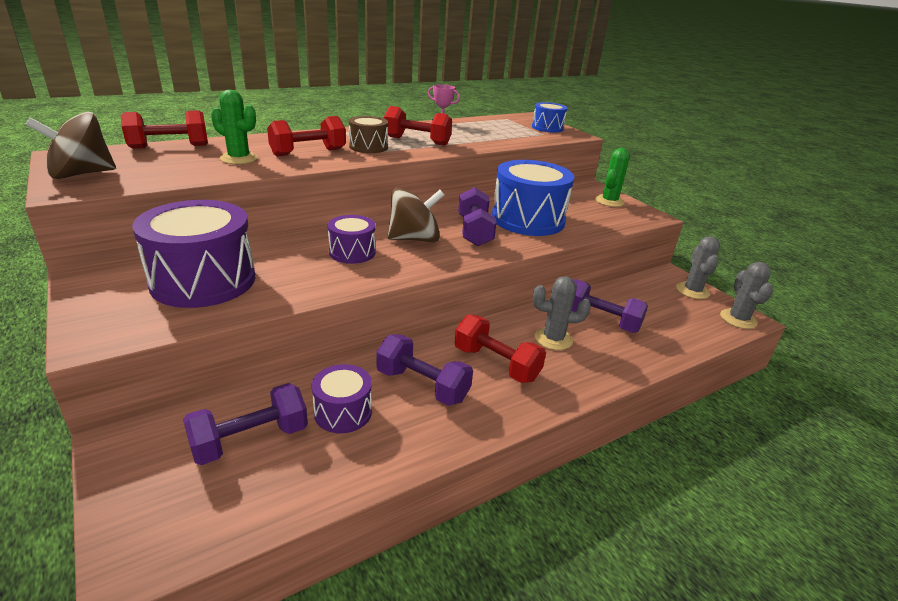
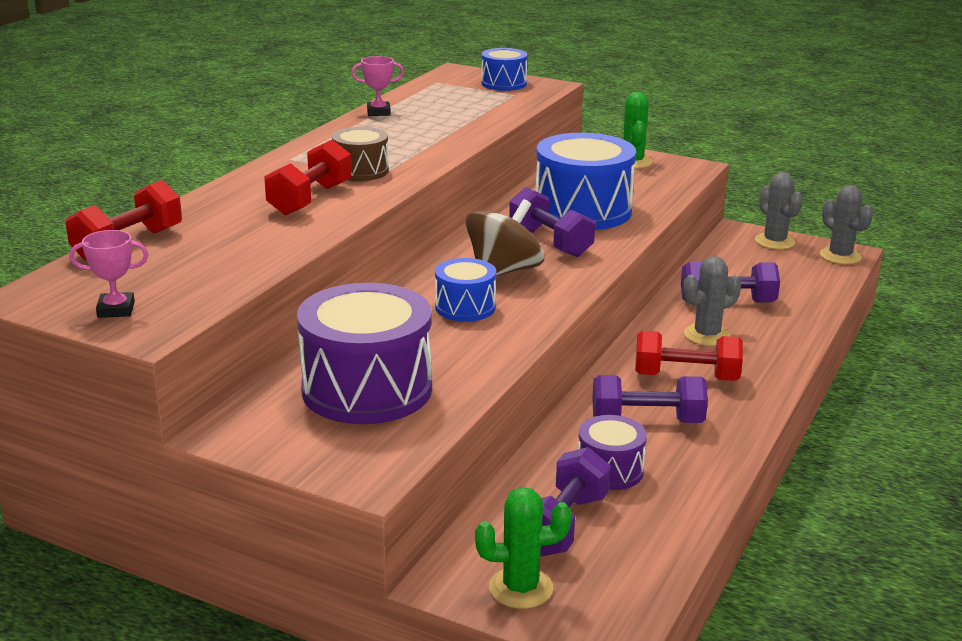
camera: 30 degrees left, 5 degrees down
(81, 174) = (116, 310): brown spinning top -> pink trophy
(239, 158) = (250, 232): green cactus -> green cactus (520, 588)
(352, 252) = (465, 307): purple drum -> blue drum
(417, 141) = (398, 146): red dumbbell -> none

